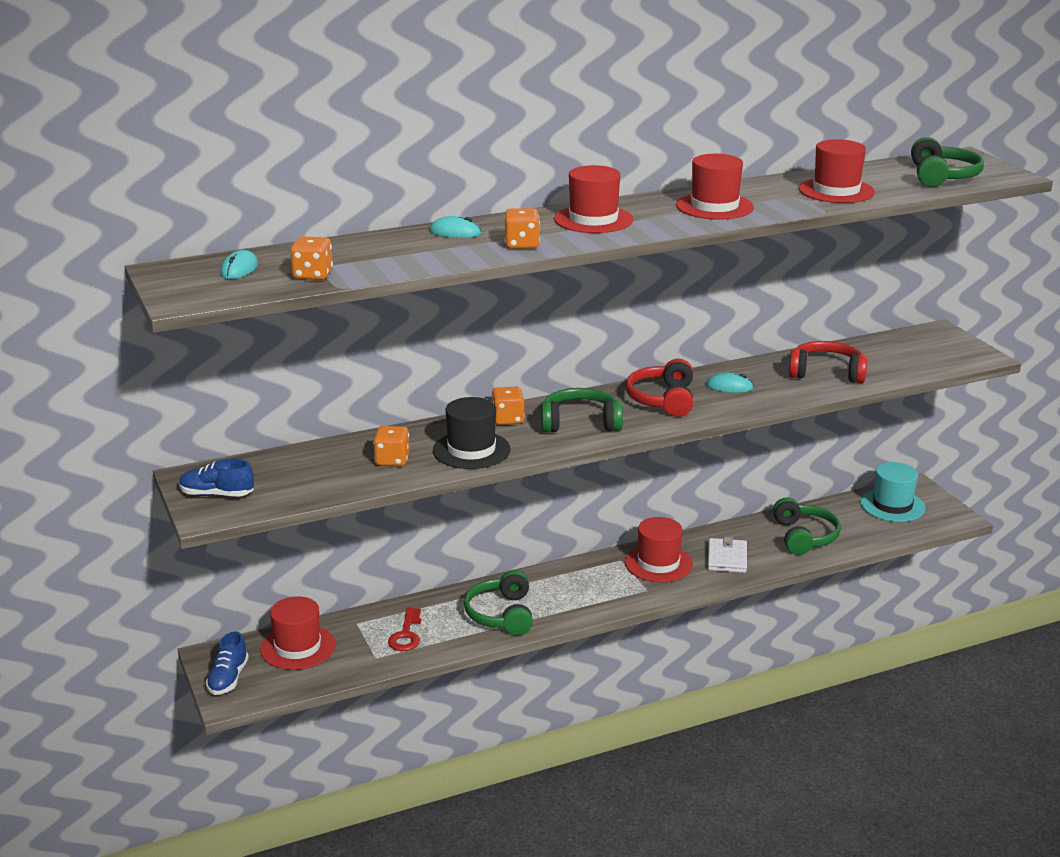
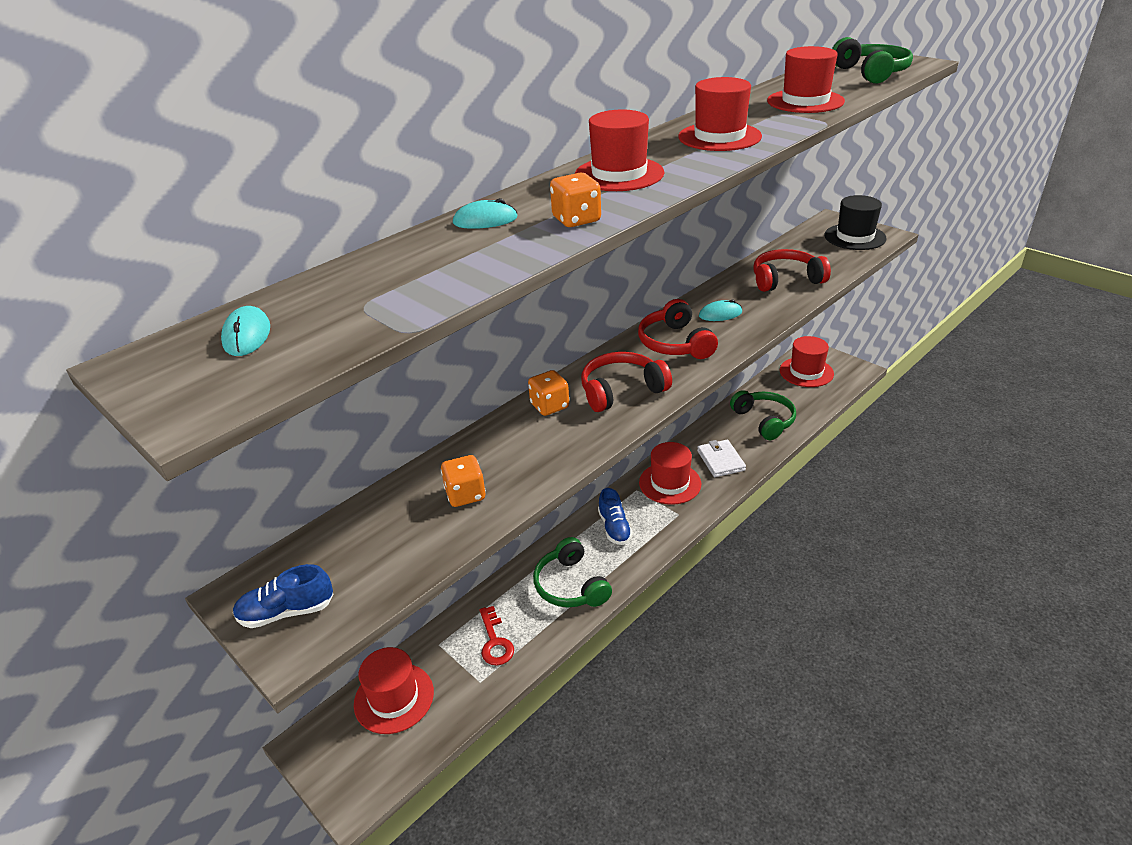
camera: 20 degrees left, 10 degrees up
(228, 679) = (339, 770): blue shoe -> blue shoe (614, 527)
(312, 275) = (357, 321): orange dice -> none
(471, 450) = (540, 455): black hat -> black hat (855, 237)
(580, 423) = (621, 391): green headphones -> red headphones
(892, 505) = (806, 372): turquoise hat -> red hat

